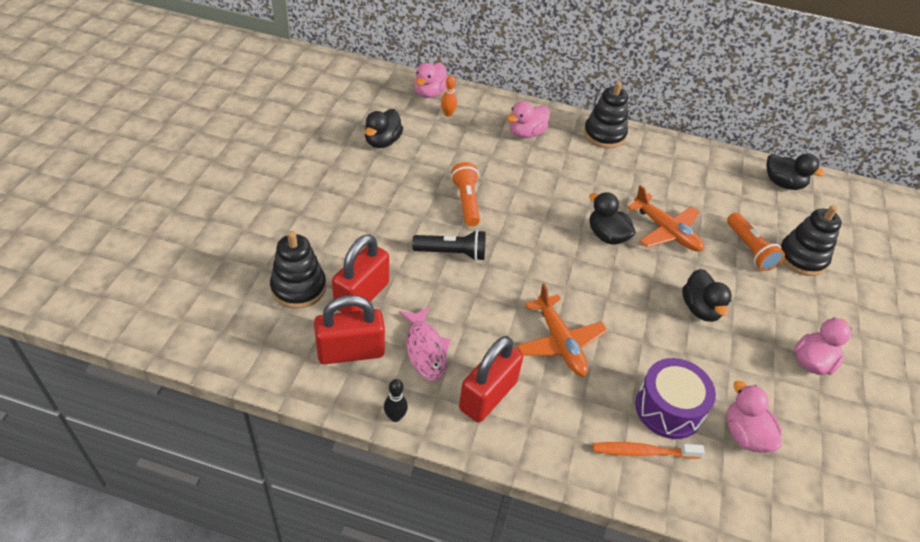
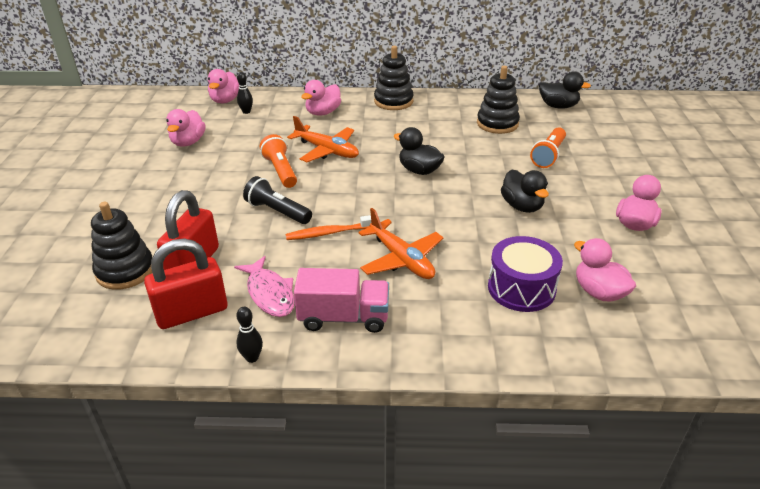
camera: 10 degrees left, 10 degrees down
(382, 142) = (188, 142): black duck -> pink duck
(448, 114) = (246, 112): orange bowling pin -> black bowling pin
(452, 253) = (277, 212): black flashlight -> black flashlight turned 135 degrees counterclockwise
(488, 395) = (343, 317): red padlock -> pink truck
(643, 452) = (510, 328): orange toothbrush -> orange toothbrush (329, 233)
(666, 231) = (471, 157): orange plane -> orange plane (327, 150)
(750, 249) = (548, 155): orange flashlight -> orange flashlight turned 60 degrees clockwise
(802, 258) = (595, 153): black stacking toy -> black stacking toy (497, 124)

